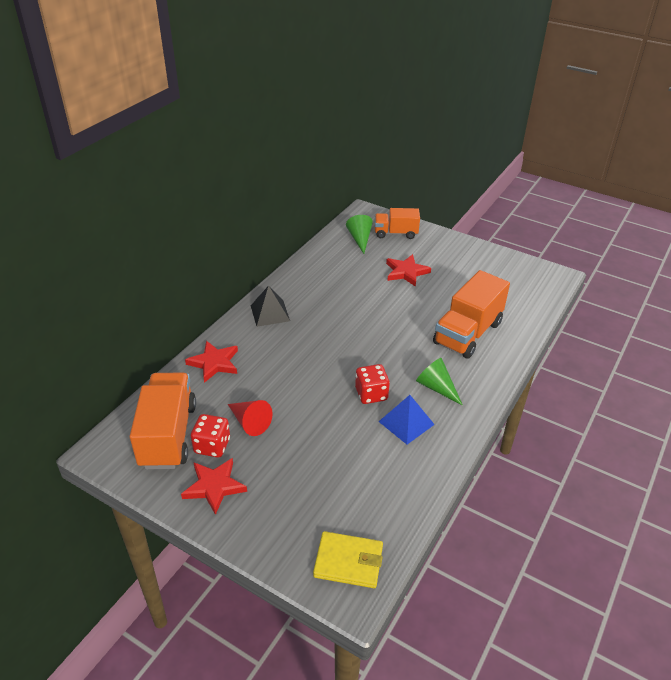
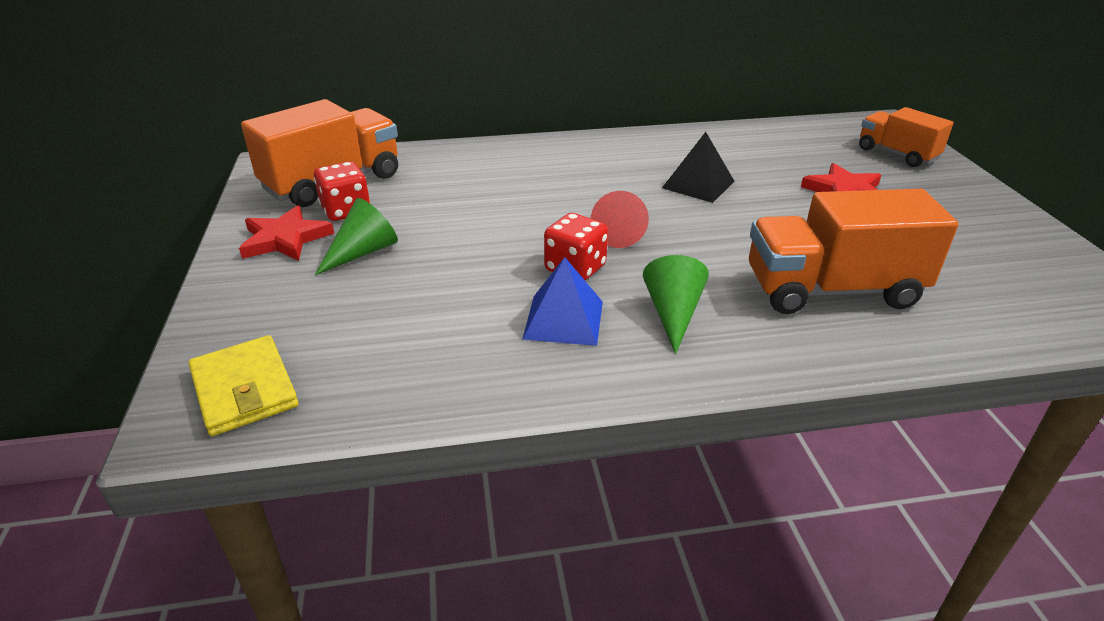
camera: 50 degrees right, 5 degrees down
(214, 363) = (472, 158): red star -> none
(250, 422) = (410, 214): red cone -> red cone (618, 232)
(270, 313) = (600, 150): black pyramid -> black pyramid (698, 184)
(360, 239) = (830, 140): green cone -> green cone (363, 252)

